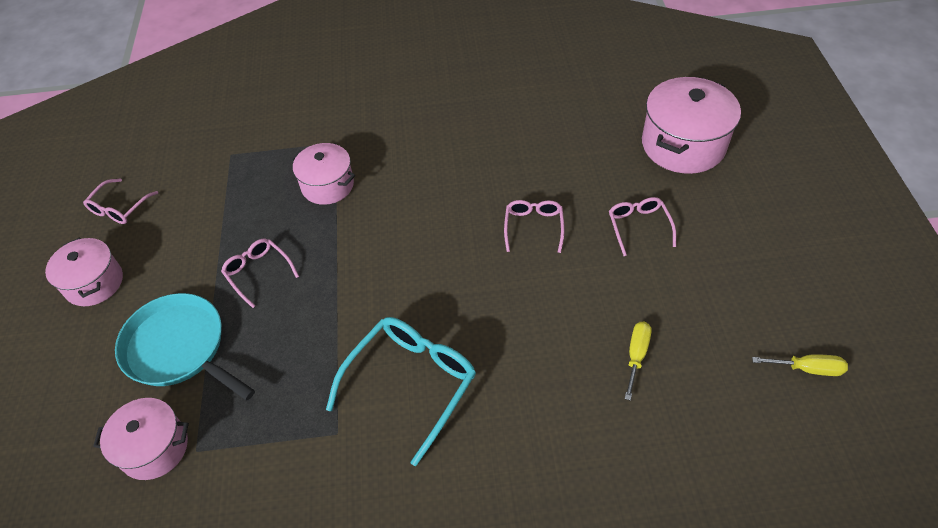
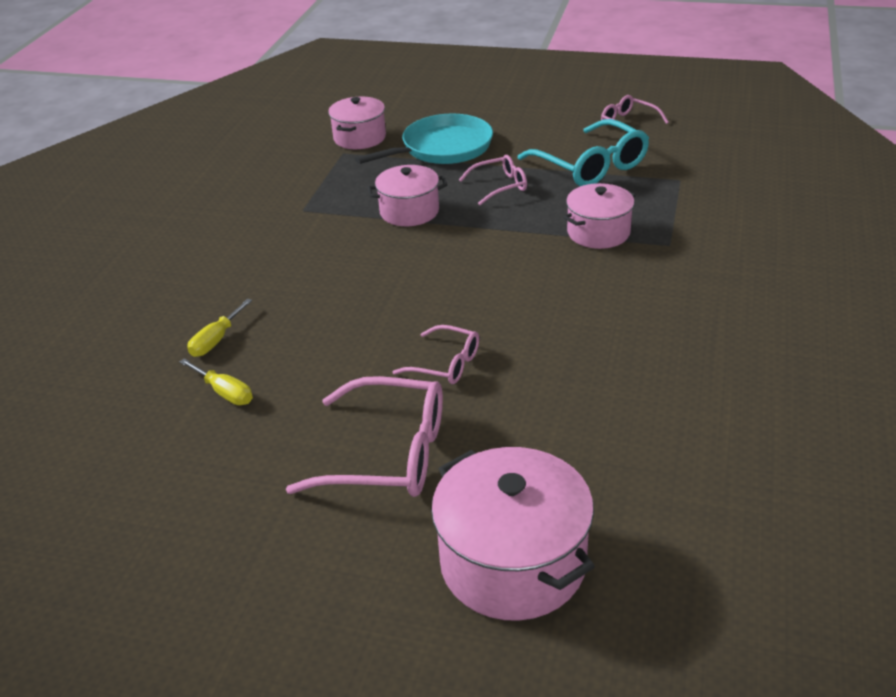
camera: 110 degrees right, 15 degrees down
(94, 283) = (540, 114): pink pot -> pink pot (409, 211)
(411, 384) = (315, 250): turquoise glasses -> turquoise glasses (591, 166)
(638, 227) = (388, 454): pink glasses -> pink glasses, size x1.79
(807, 369) = (91, 524): yellow screwdriver -> yellow screwdriver (216, 340)

